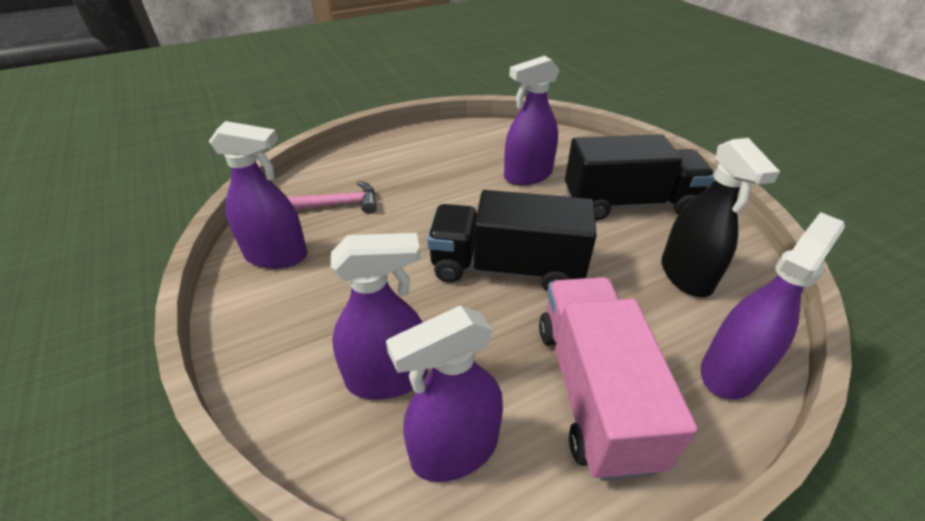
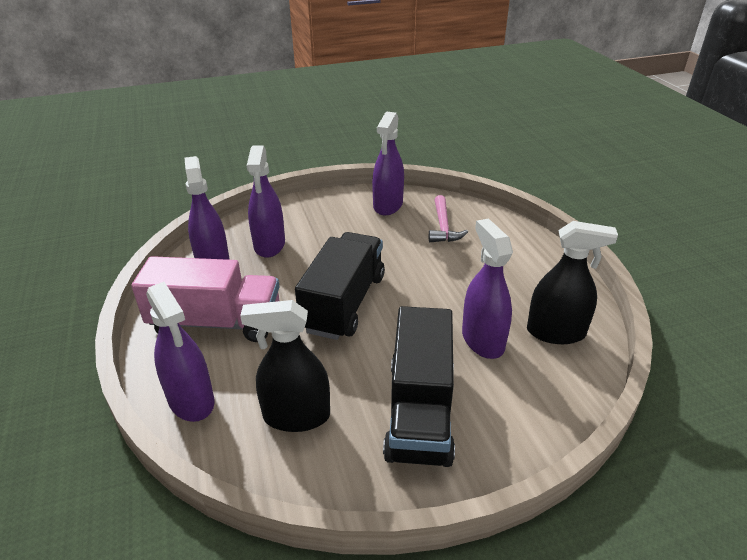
camera: 100 degrees right, 5 degrees down
(502, 143) = (555, 332): none -> black spray bottle

